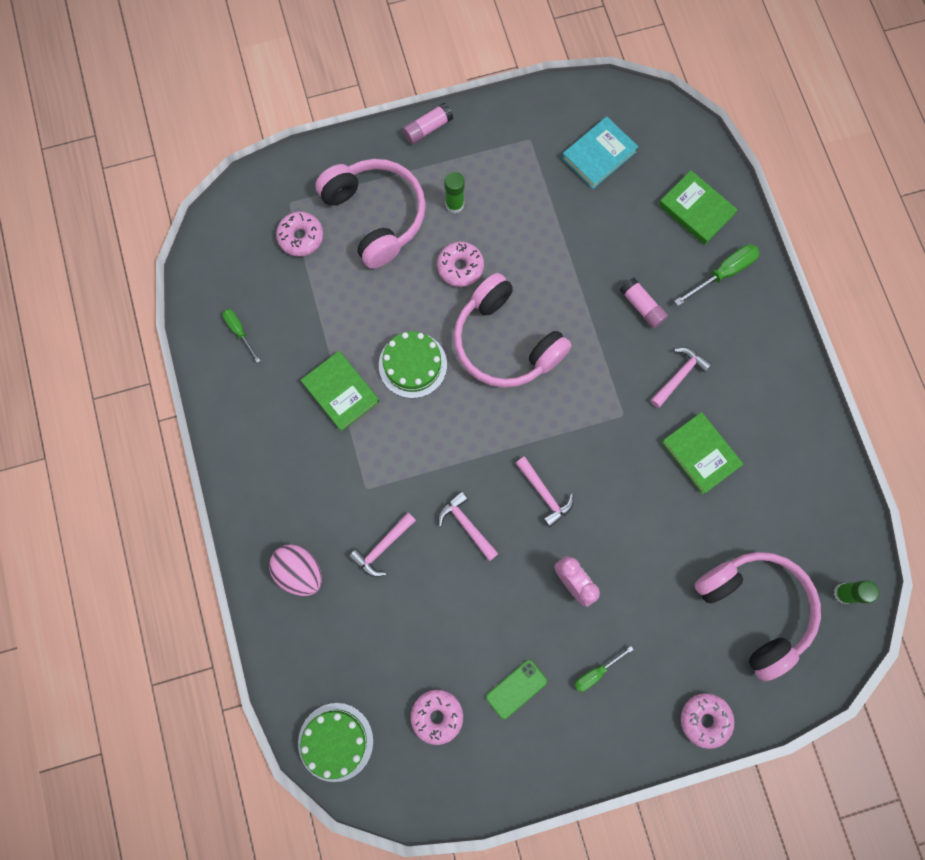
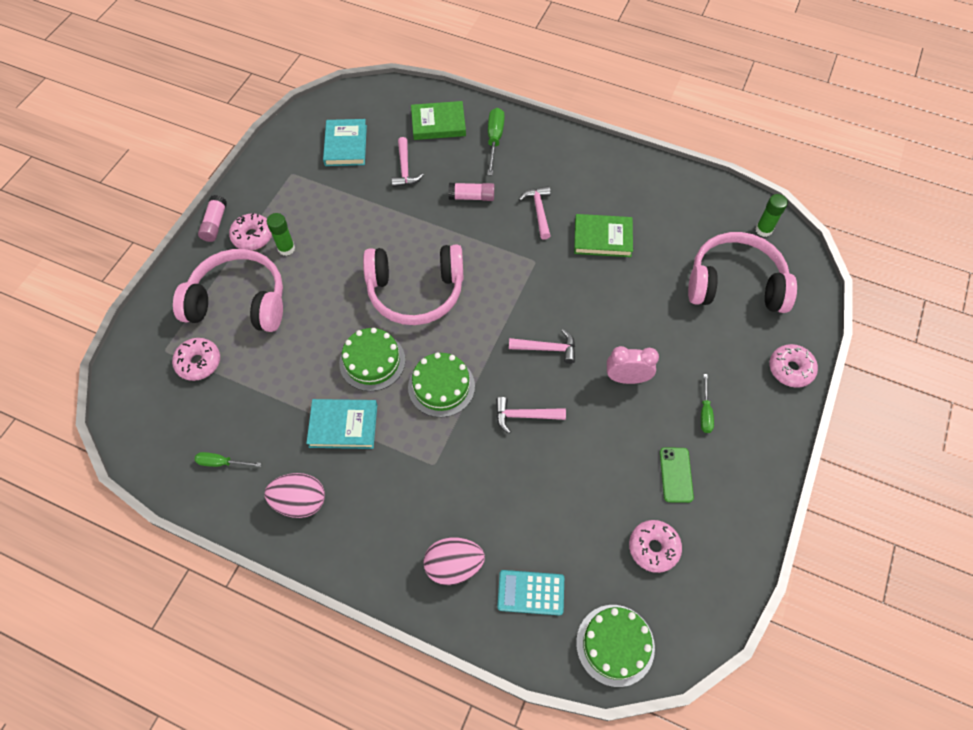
camera: 50 degrees left, 15 degrees down
(257, 415) = (300, 502): none -> pink egg
(325, 646) = (531, 592): none -> turquoise calculator
(341, 392) = (343, 426): green book -> turquoise book
(382, 547) = (489, 487): pink hammer -> pink hammer (405, 169)
(437, 437) = (441, 386): none -> green cake
(460, 267) = (334, 278): pink donut -> pink donut (252, 236)

